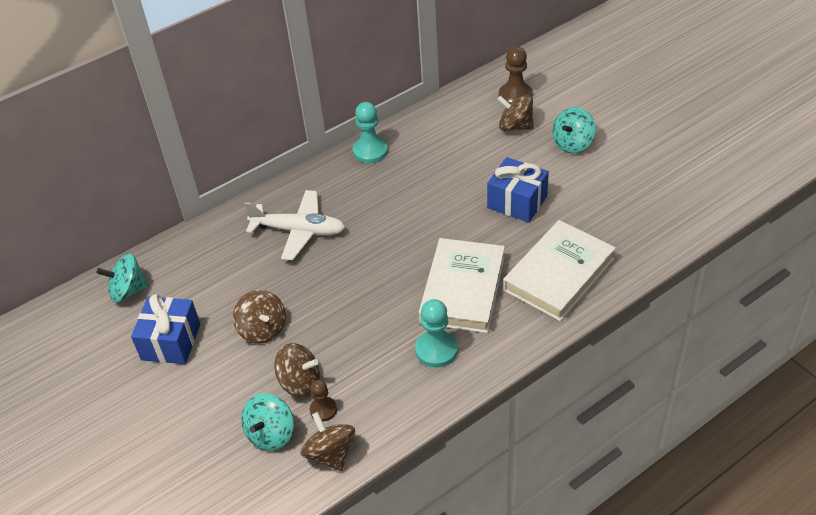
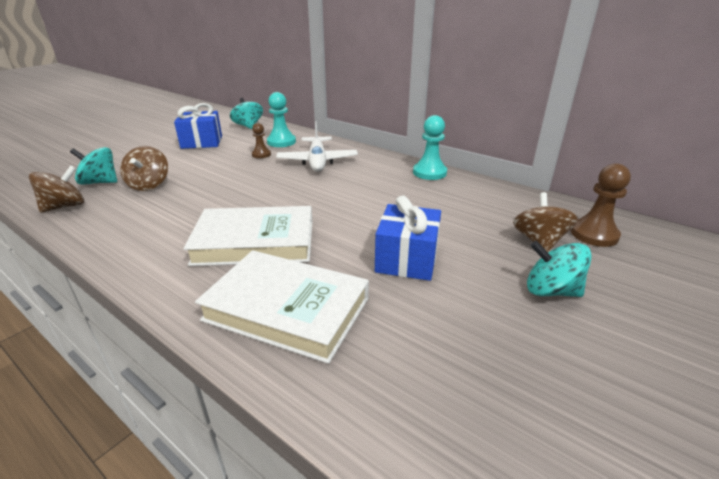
camera: 70 degrees right, 15 degrees down
(262, 329) = (209, 165): brown spinning top -> none
(323, 410) = (115, 197): brown pawn -> brown pawn (261, 154)
(436, 350) = (170, 238): turquoise pawn -> turquoise pawn (281, 142)

